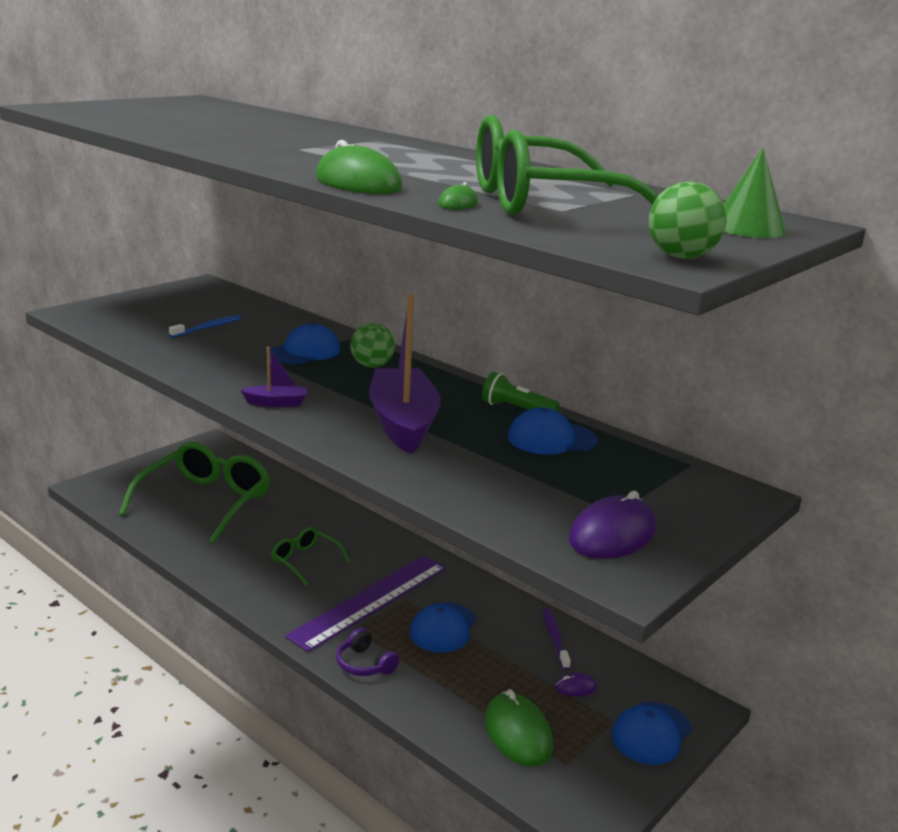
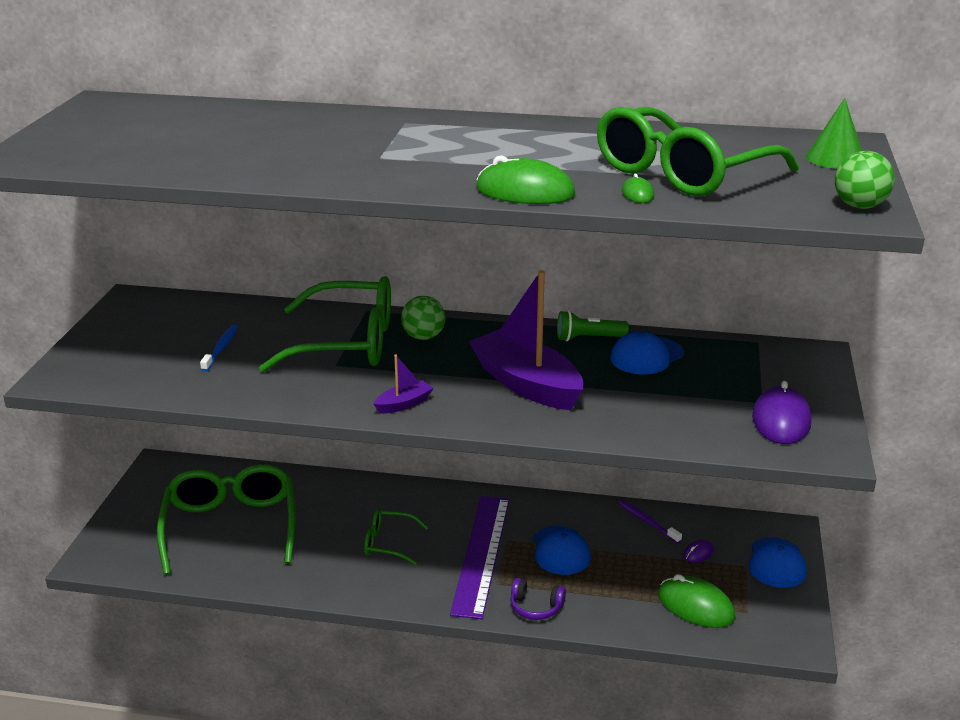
camera: 30 degrees left, 5 degrees up
(305, 352) = (348, 343): blue cap -> green glasses

